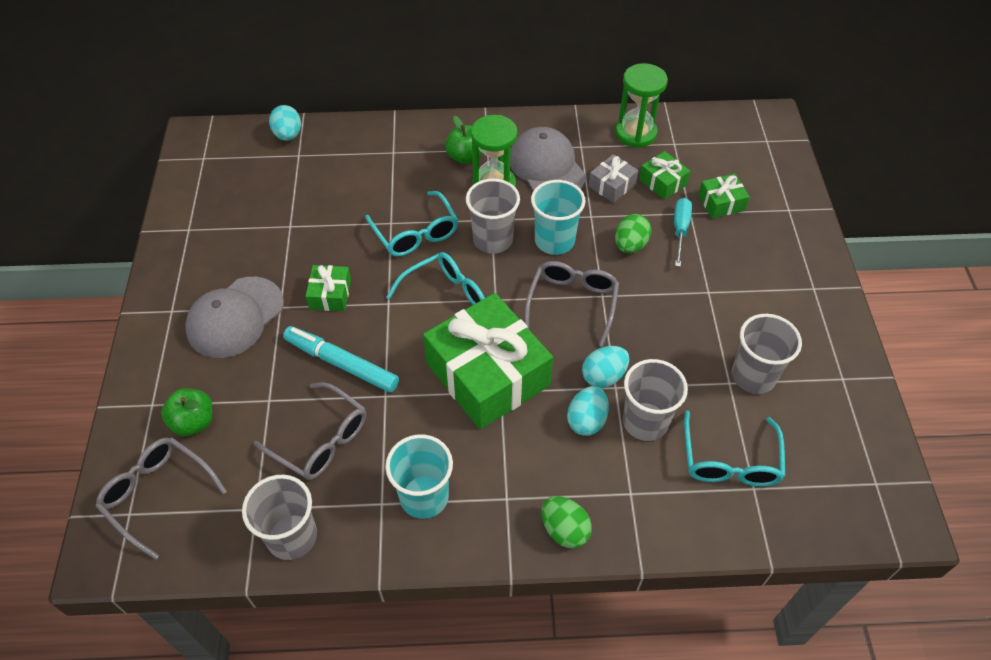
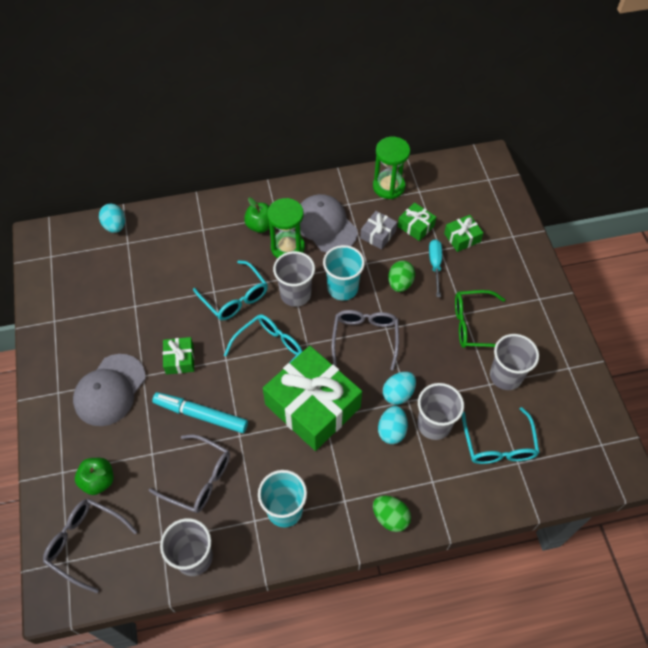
camera: 10 degrees left, 5 degrees up
(721, 308) = (475, 325): none -> green glasses

